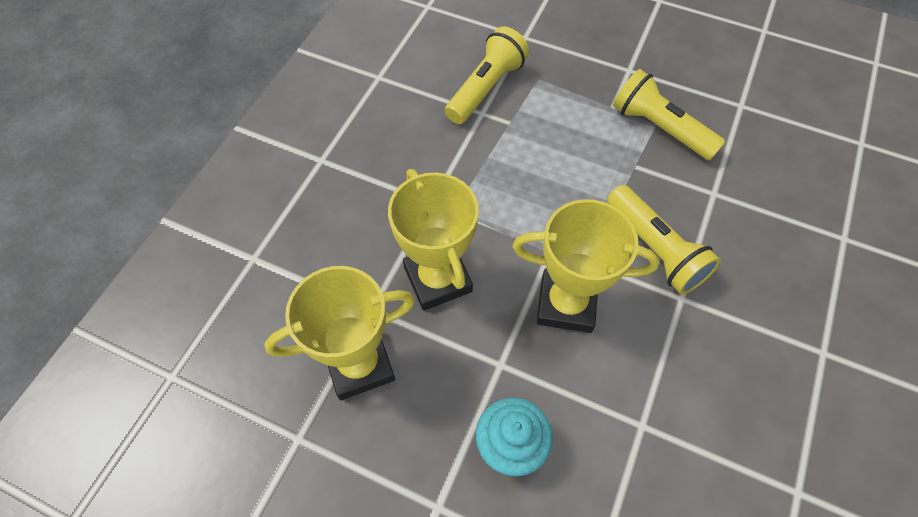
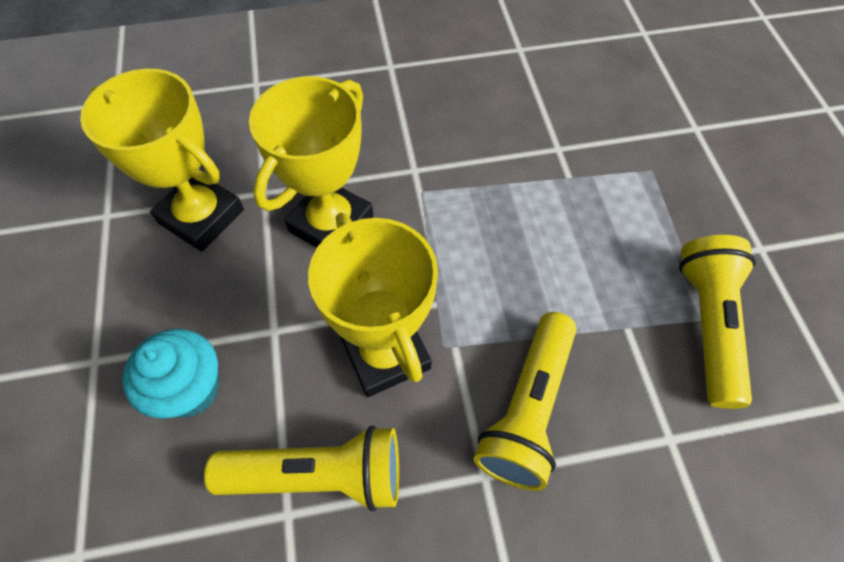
camera: 55 degrees right, 0 degrees up
(485, 88) = (592, 133): yellow flashlight -> yellow flashlight (319, 475)

